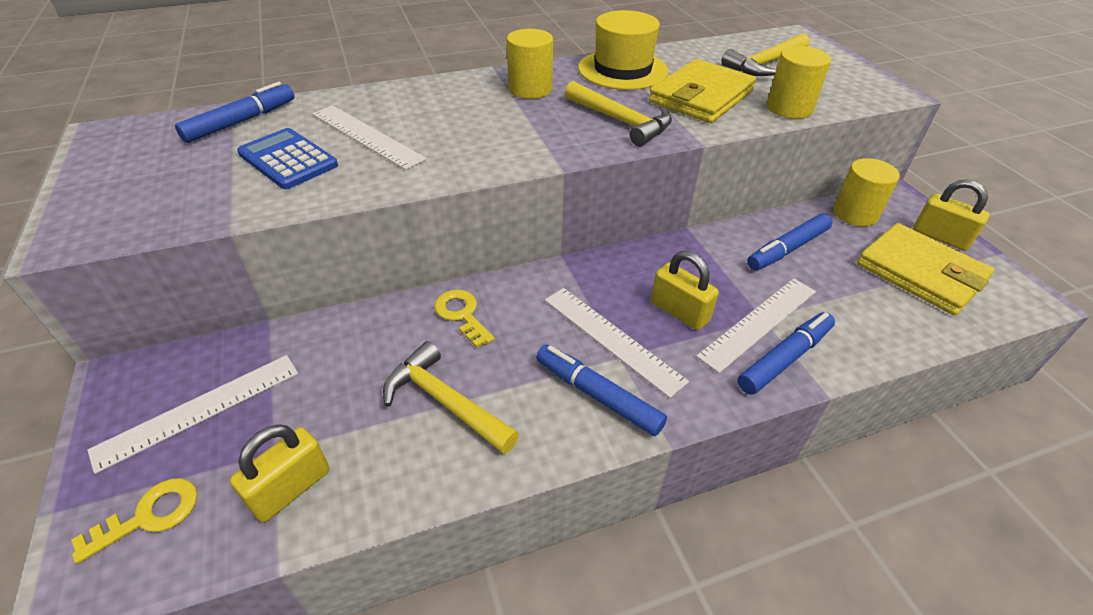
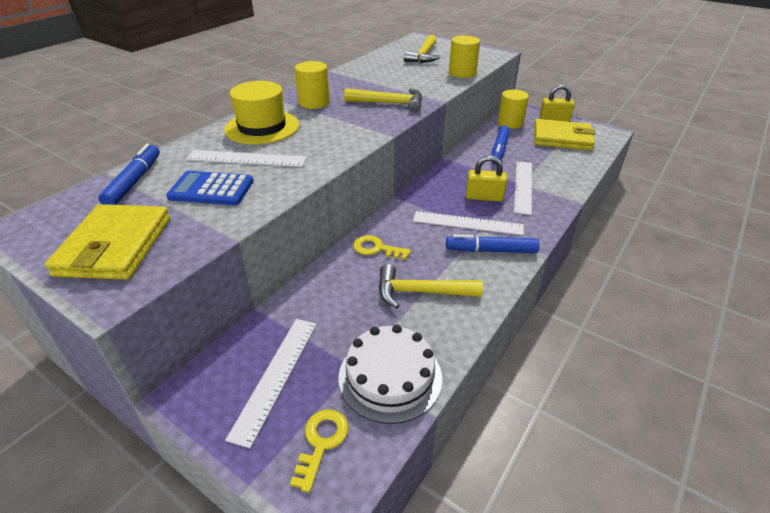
camera: 35 degrees left, 5 degrees down
(291, 488) = (390, 377): yellow padlock -> white cake
(622, 70) = (353, 78): yellow hat -> yellow hat (262, 127)
(701, 96) = (414, 79): yellow wallet -> yellow wallet (115, 246)
(785, 359) = (550, 196): blue marker -> none

